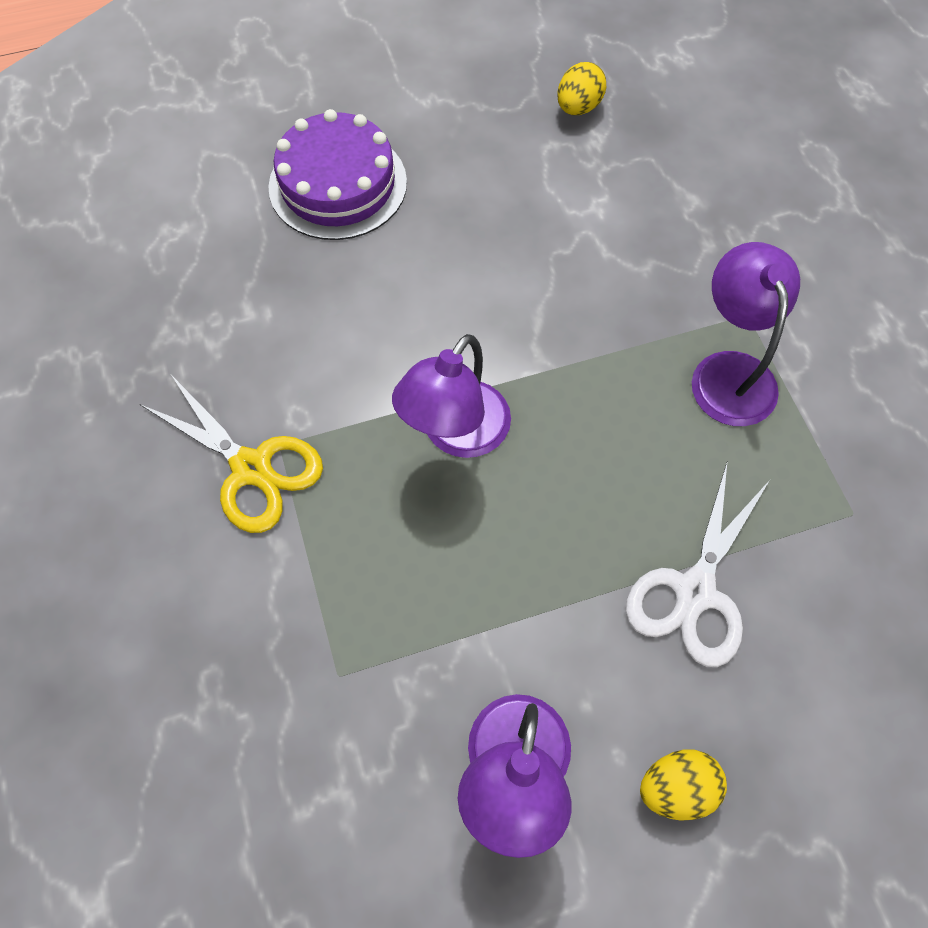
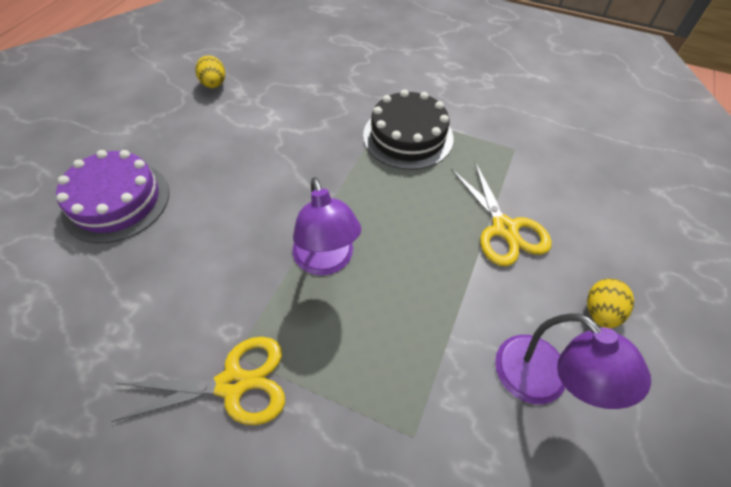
camera: 50 degrees left, 10 degrees down
(695, 591) = (504, 229): white scissors -> yellow scissors
(729, 371) = (408, 136): purple lamp -> black cake

